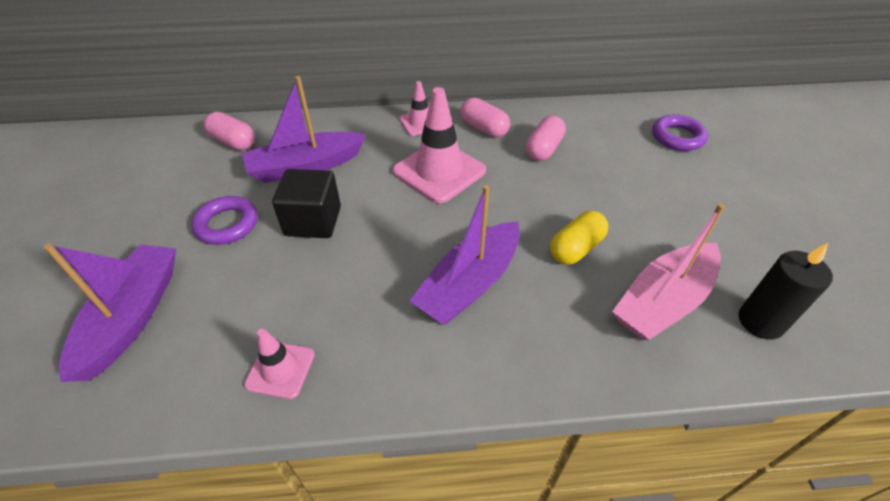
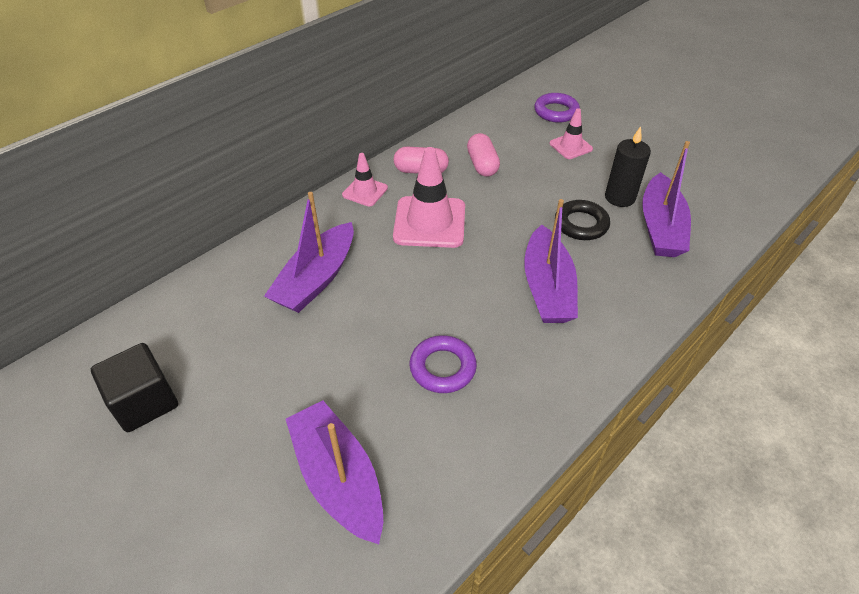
camera: 40 degrees left, 0 degrees up
(227, 224) = (314, 363): purple ring -> purple ring (442, 368)
(233, 142) = (216, 297): pink capsule -> none
(280, 369) = (500, 425): pink traffic cone -> pink traffic cone (570, 146)
(313, 221) = (383, 316): black cube -> black cube (145, 402)
(575, 248) = (581, 224): yellow capsule -> black ring
(663, 301) = (660, 227): pink boat -> purple boat
(760, 321) = (715, 209): black candle -> black candle (619, 197)

